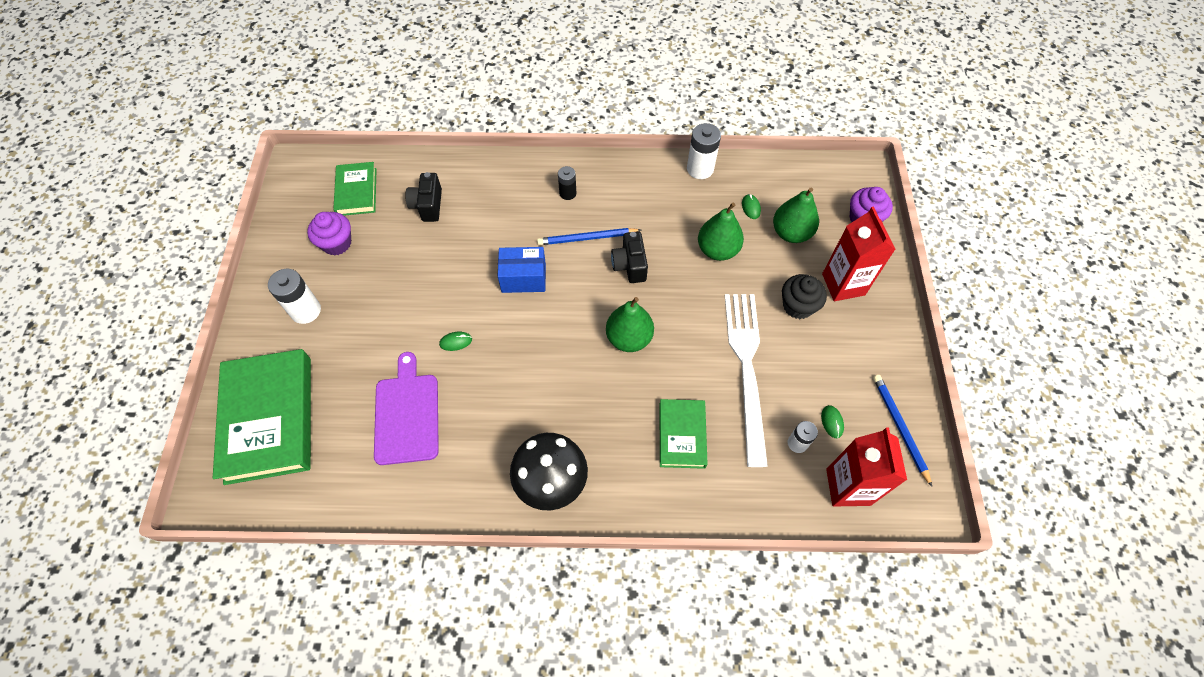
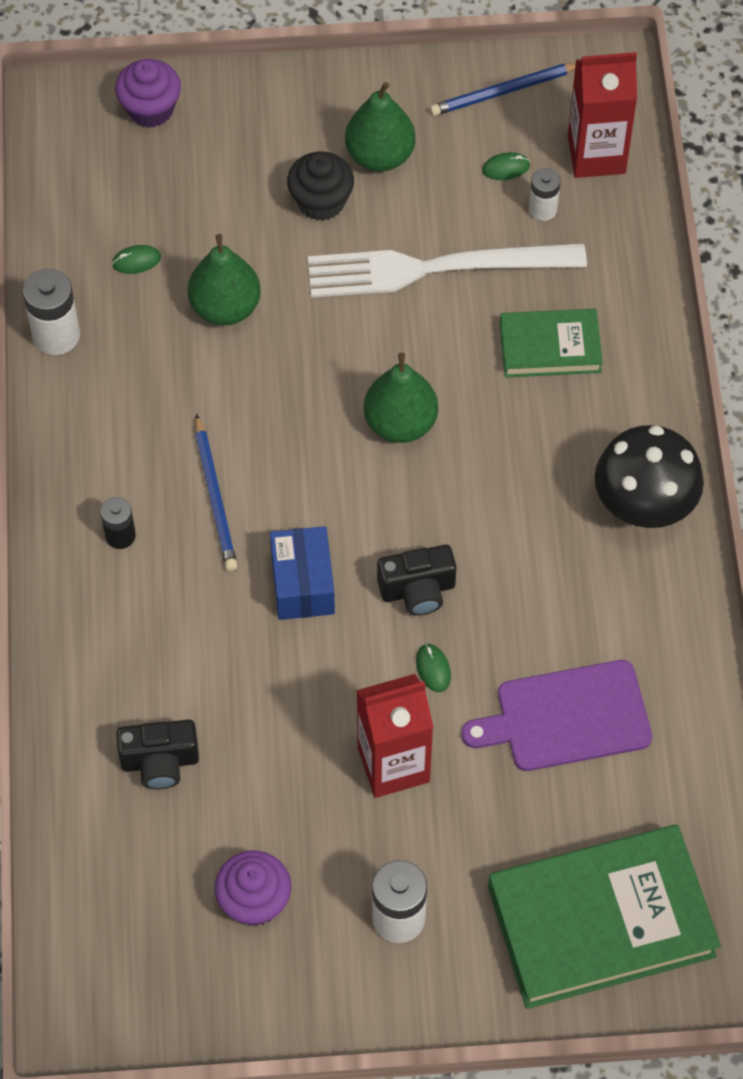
camera: 95 degrees left, 0 degrees up
(357, 192) = (134, 894): green book -> none
(630, 265) = (265, 430): black camera -> black camera (417, 590)
(791, 233) = (184, 206): green pear -> green pear (380, 155)
(843, 284) = (277, 142): red carton -> red carton (393, 764)

